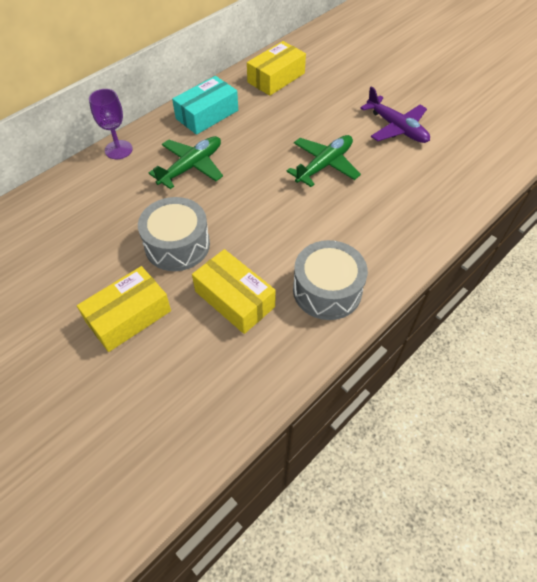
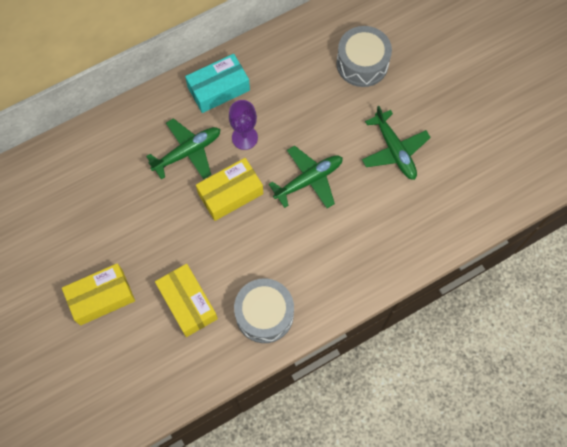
camera: 15 degrees right, 15 degrees up
(118, 150) = (127, 115): purple goblet -> purple goblet (244, 137)
(177, 245) = (155, 237): grey drum -> grey drum (362, 63)
(276, 78) = (300, 53): yellow box -> yellow box (230, 193)
(396, 128) = (394, 150): purple plane -> green plane

